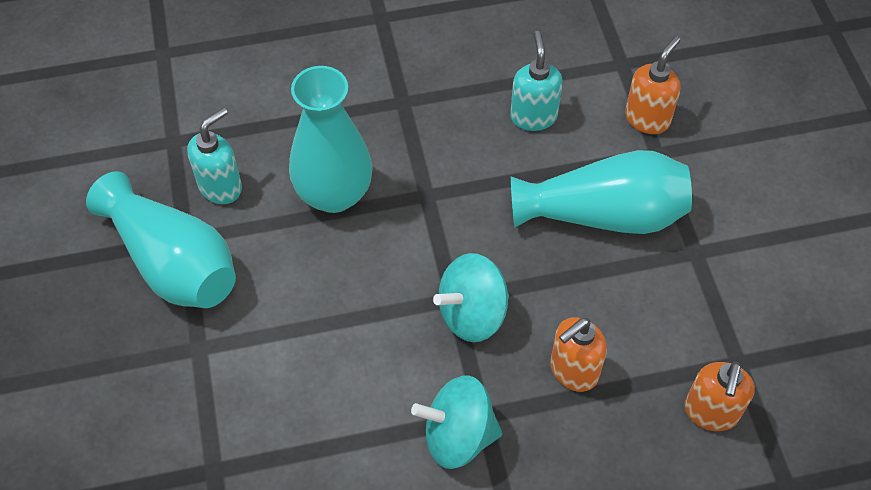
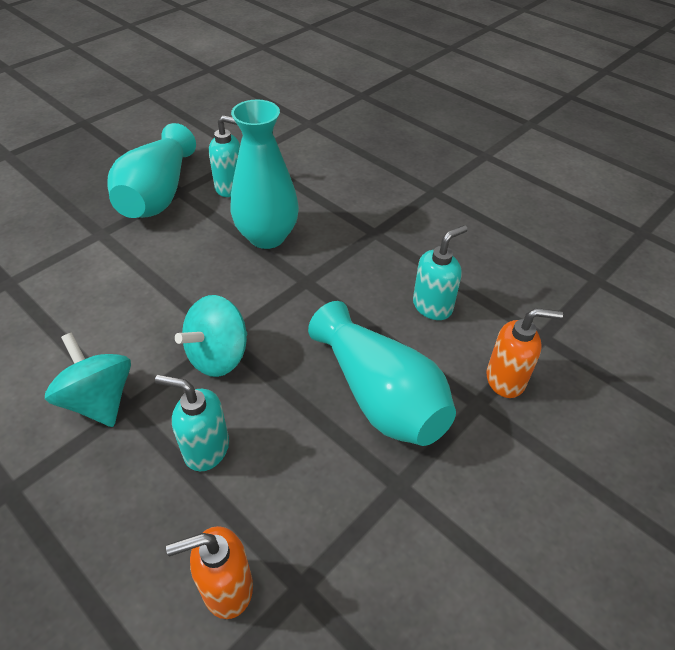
camera: 55 degrees right, 10 degrees down
(472, 314) = (218, 356): turquoise spinning top -> turquoise spinning top turned 75 degrees counterclockwise
(573, 371) = (206, 449): orange soap dispenser -> turquoise soap dispenser

